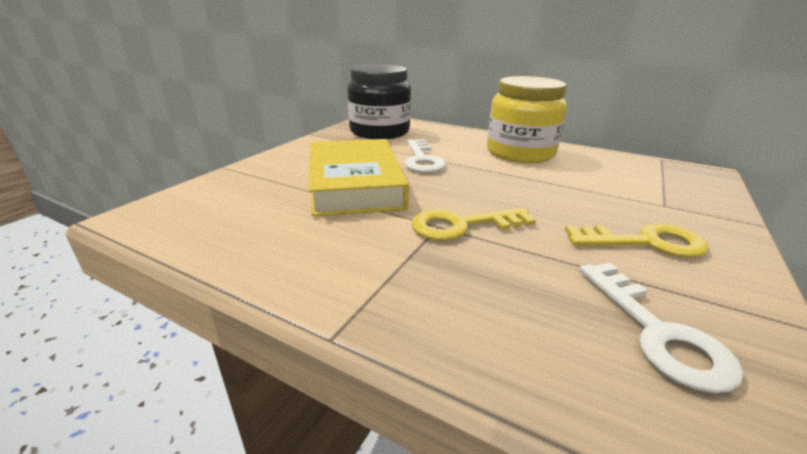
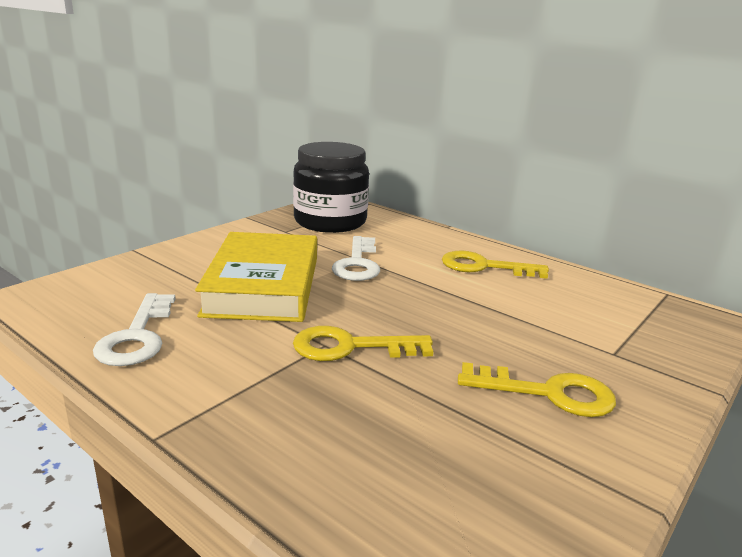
camera: 10 degrees right, 5 degrees down
(520, 153) = (484, 267): yellow jar -> yellow key
(657, 332) = (476, 484): white key -> white key (137, 336)

